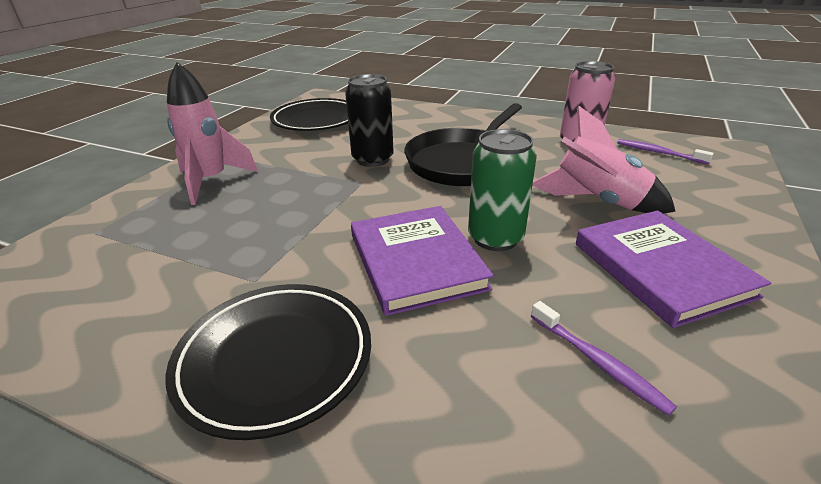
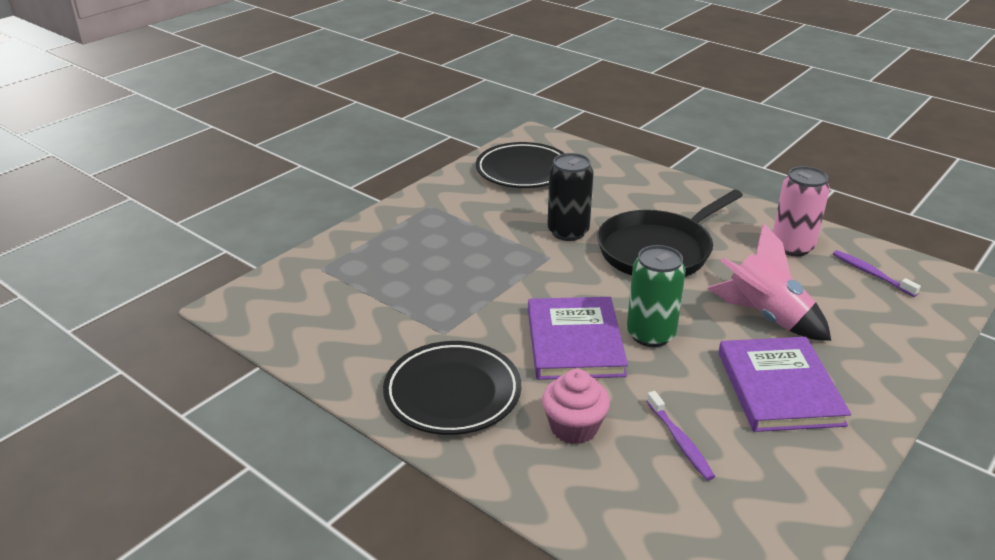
camera: 15 degrees right, 0 degrees up
(211, 181) = (414, 232): pink rocket -> none
(455, 374) = (574, 427): none -> pink cupcake

